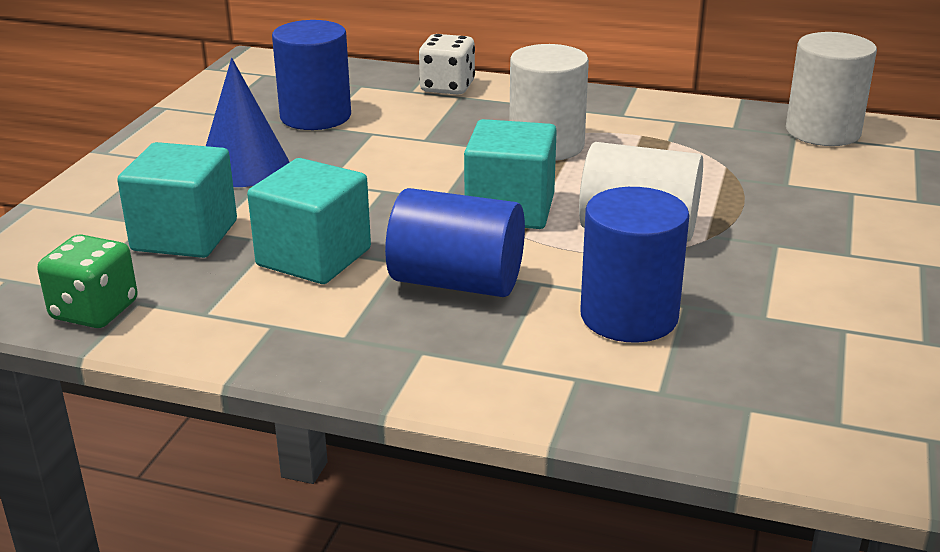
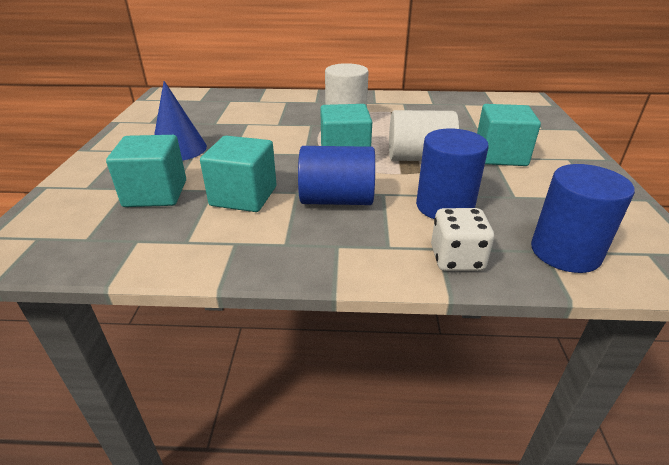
camera: 15 degrees left, 5 degrees up
(94, 311) = (108, 251): green dice -> none
(315, 116) = (211, 118): blue cylinder -> blue cylinder (565, 252)
(447, 87) = (278, 97): white dice -> white dice (456, 259)
(792, 243) = (500, 155): none -> turquoise cube
(823, 132) = (476, 101): white cylinder -> none

